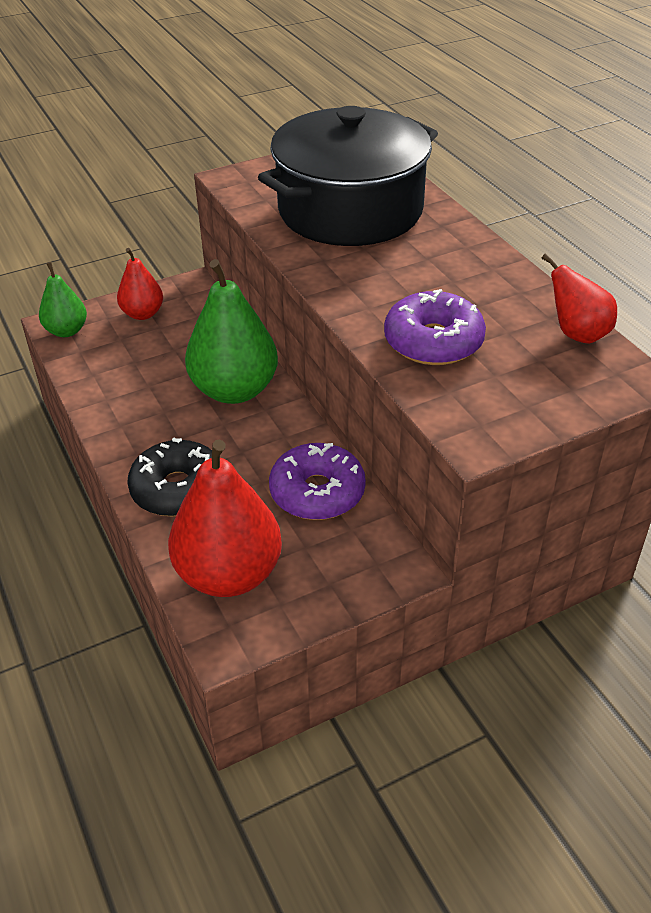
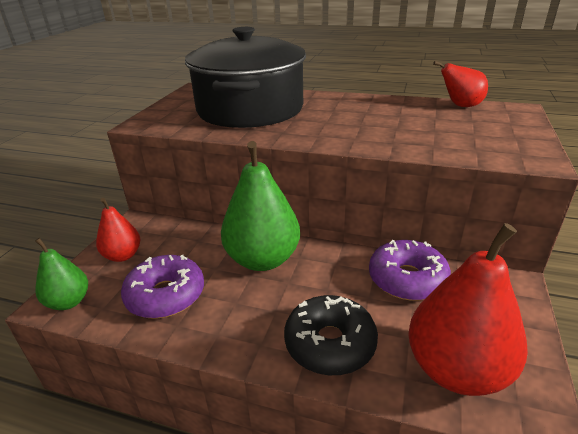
camera: 45 degrees left, 10 degrees down
(433, 342) = (418, 136): purple donut -> purple donut (166, 295)

